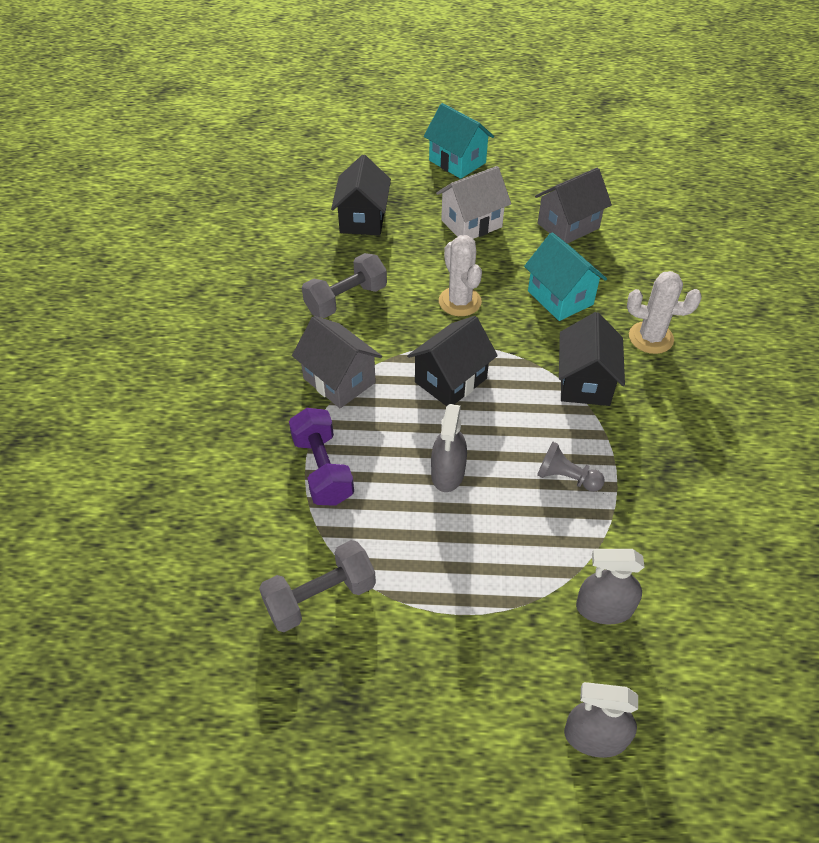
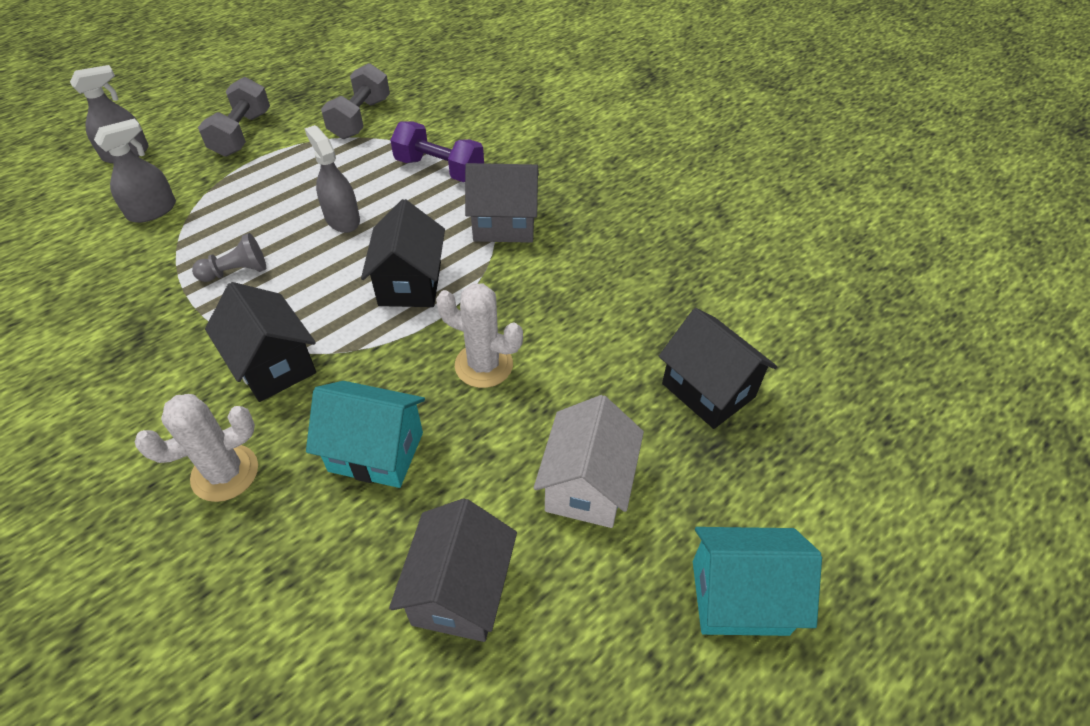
camera: 135 degrees right, 0 degrees up
(346, 299) = (593, 290): grey dumbbell -> grey dumbbell (242, 134)

